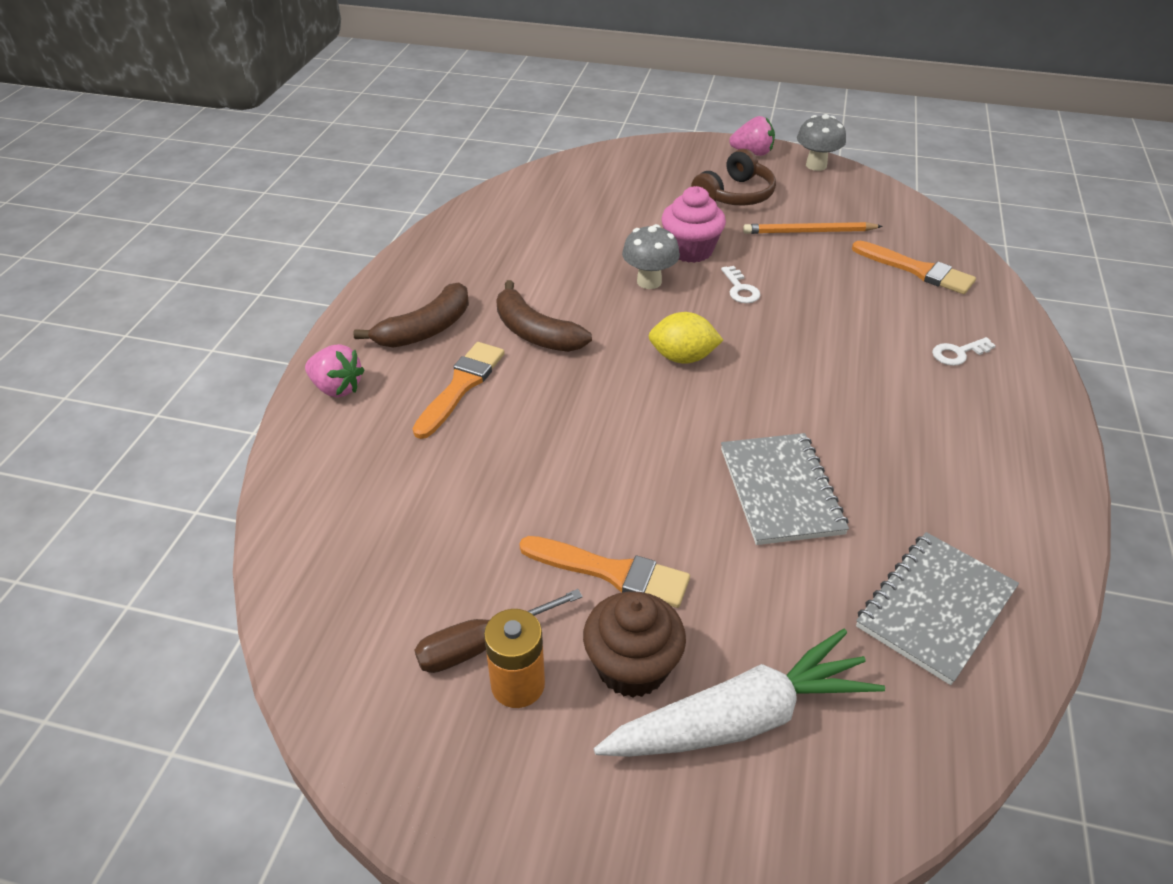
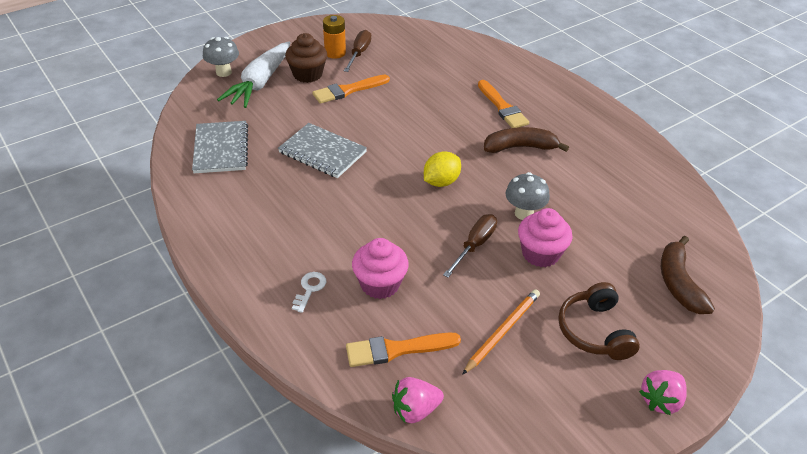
camera: 130 degrees right, 0 degrees up
(337, 388) = (540, 77): pink strawberry -> pink strawberry (415, 410)
(426, 329) = (562, 117): brown banana -> brown banana (678, 283)
(740, 289) = (474, 245): white key -> brown screwdriver
(816, 165) = (600, 429): grey mushroom -> grey mushroom (223, 72)
(878, 316) = (380, 284): none -> pink cupcake

